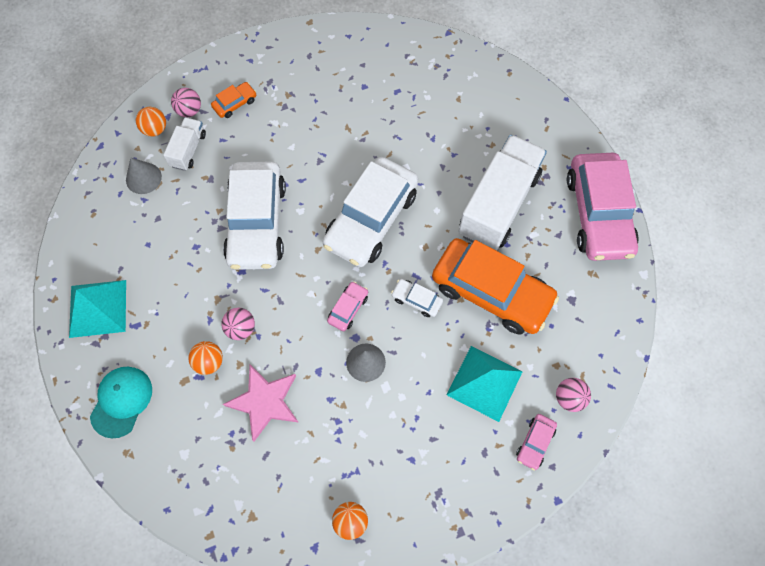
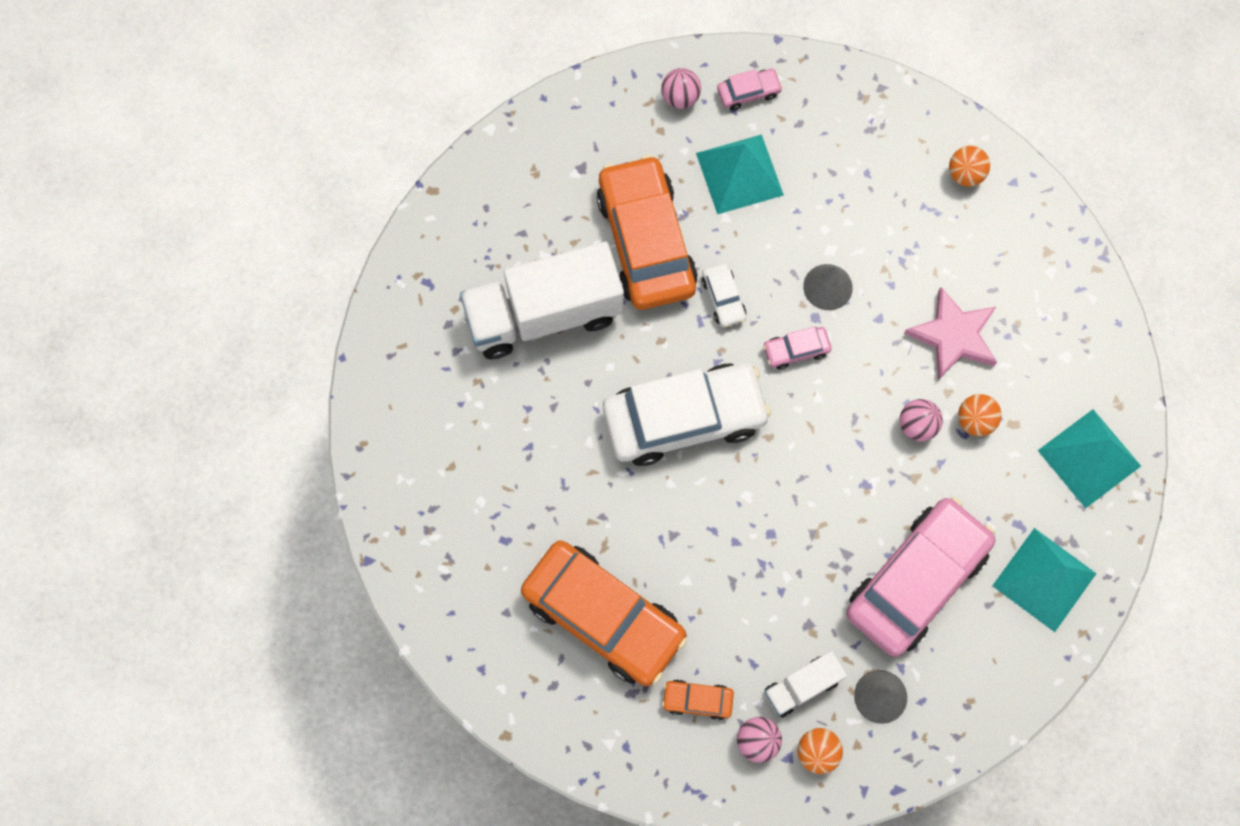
camera: 135 degrees left, 5 degrees up
(121, 401) = (1089, 458): turquoise cap -> turquoise pyramid
(256, 222) = (804, 525): white car -> none
(315, 99) = (603, 617): none -> orange car
(598, 214) = (461, 217): pink car -> pink car (916, 580)

